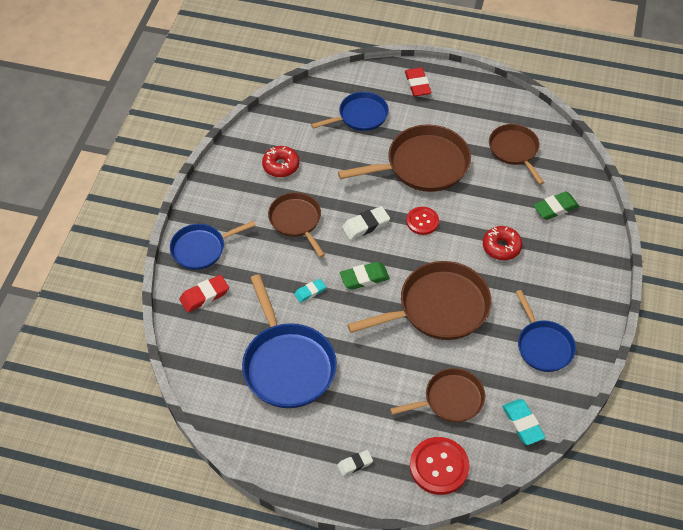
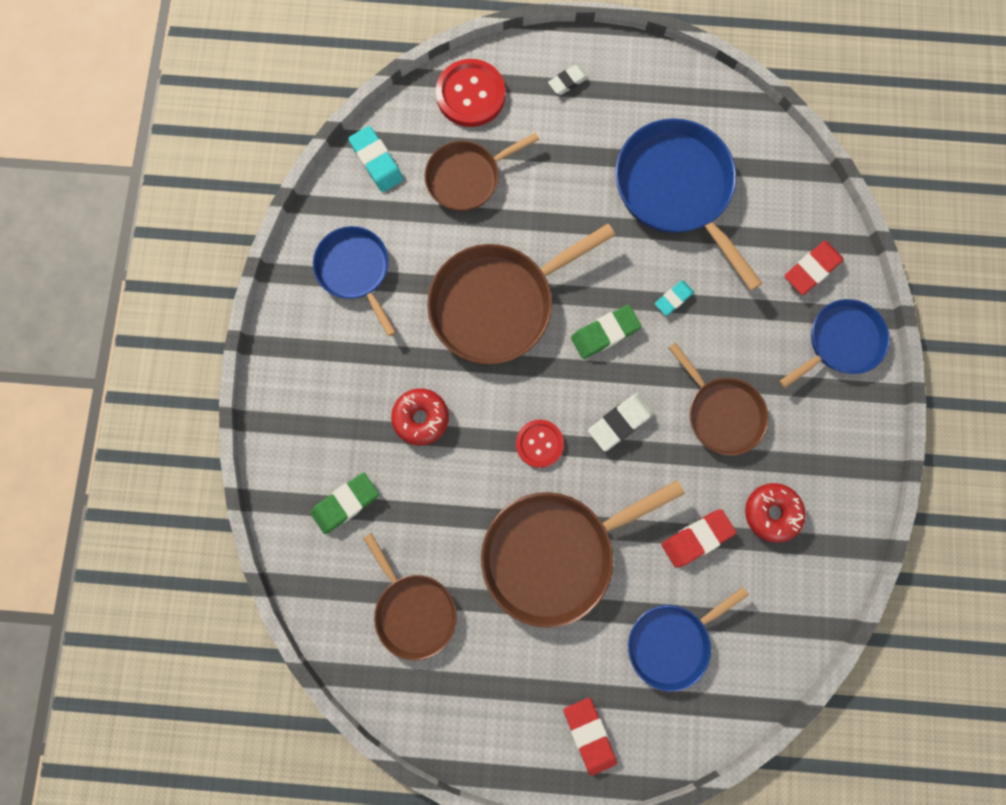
camera: 170 degrees right, 25 degrees up
(331, 160) = (696, 538): none -> red eraser

